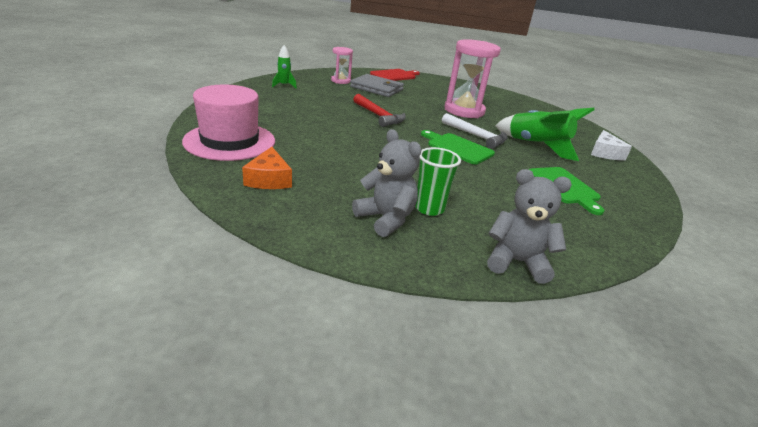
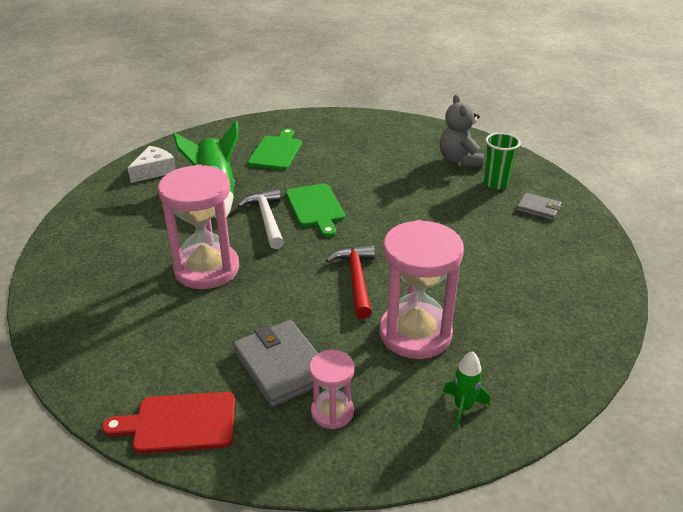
camera: 145 degrees left, 5 degrees up
(230, 141) = (573, 264): pink hat -> none
(269, 179) = (538, 208): orange cheese -> grey wallet
(324, 101) = (415, 333): none -> pink hourglass
(429, 208) = (419, 160): green cup -> green cup (496, 183)
(516, 262) = (397, 124): grey teddy bear -> none

